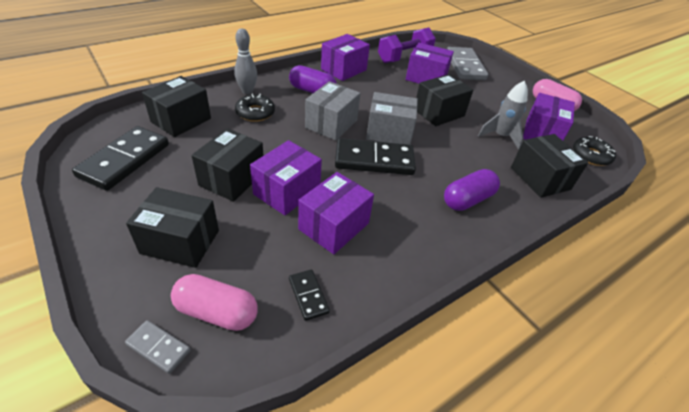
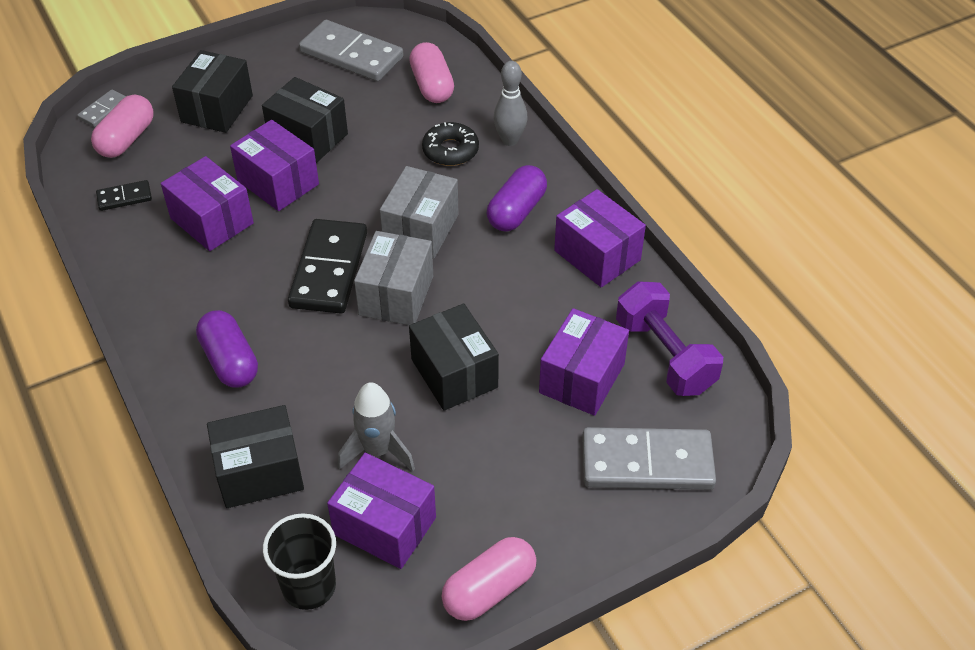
camera: 100 degrees right, 5 degrees up
(125, 160) = (351, 55): black domino -> grey domino
(181, 120) = (432, 86): black box -> pink capsule
(331, 124) = (421, 229): grey box -> grey box turned 75 degrees clockwise
(591, 156) = (309, 586): black donut -> black cup

